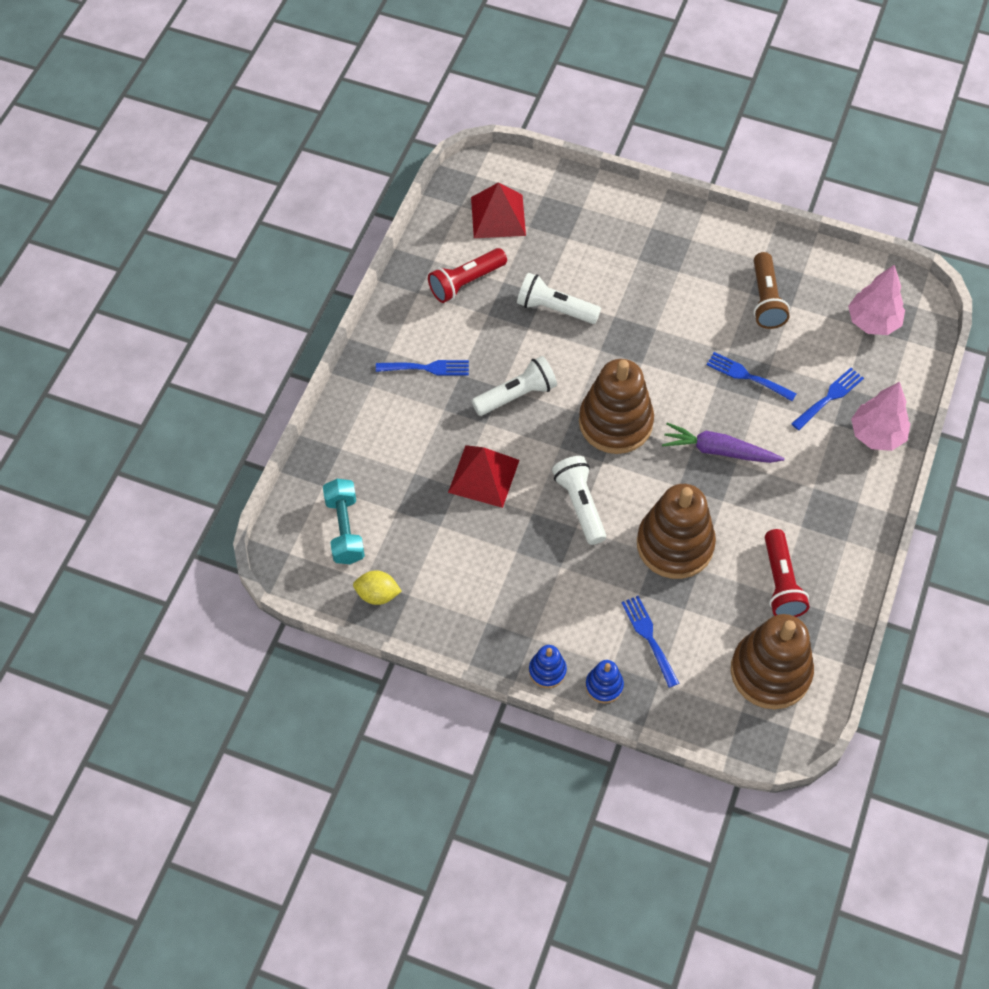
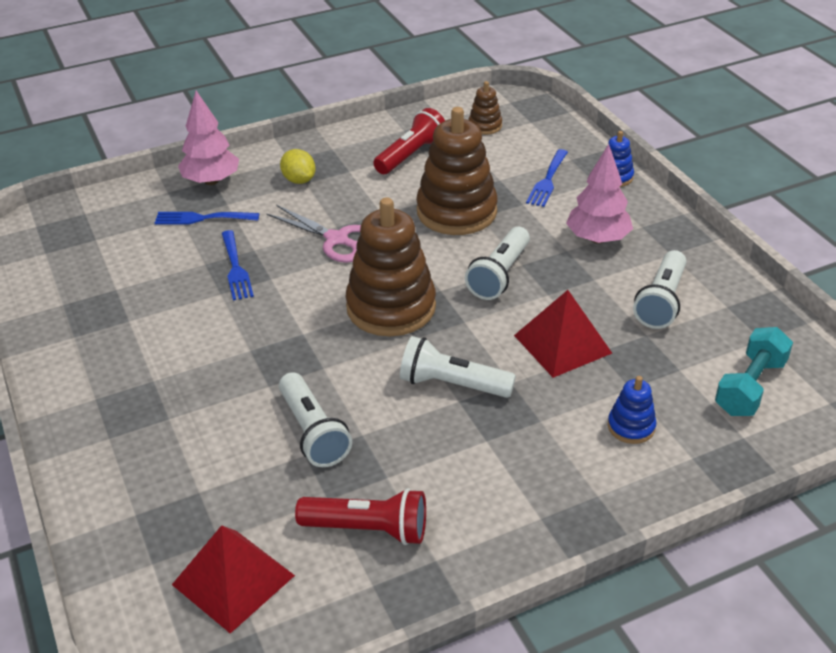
camera: 135 degrees left, 20 degrees down
(377, 594) = (758, 322): yellow lemon -> yellow lemon (299, 180)
(427, 368) = (515, 470): blue fork -> none
(454, 564) = (661, 302): none -> white flashlight
(547, 671) = (651, 205): blue stacking toy -> blue stacking toy (631, 426)
(719, 451) = (337, 240): purple carrot -> pink scissors
(765, 300) = (127, 306): brown flashlight -> none
(770, 672) = (485, 126): brown stacking toy -> brown stacking toy, size x0.47
(873, 322) = (83, 238): pink tree -> pink tree (597, 239)

